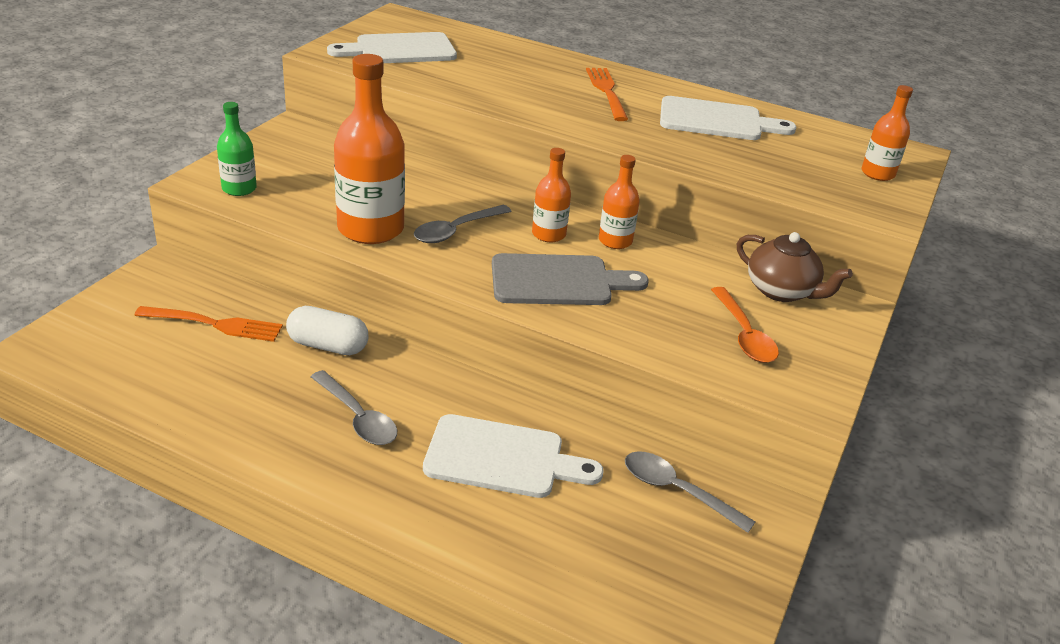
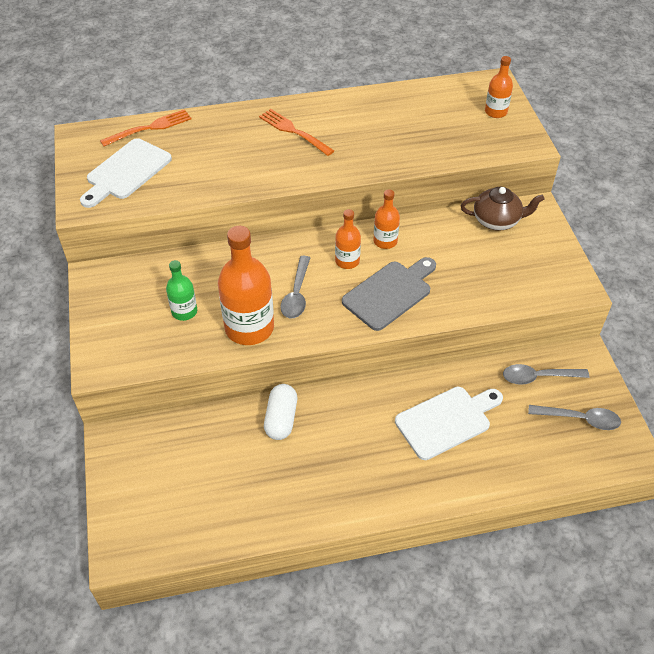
camera: 35 degrees left, 15 degrees up
(213, 324) = (199, 454): orange fork -> orange fork (149, 128)
(239, 189) = (131, 352): green bottle -> green bottle (184, 311)
(328, 346) = (281, 419): white capsule -> white capsule turned 60 degrees counterclockwise
(357, 417) = (352, 452): grey spoon -> grey spoon (579, 419)
(716, 120) = (378, 118): white cutting board -> none
(744, 334) = (510, 265): orange spoon -> none

